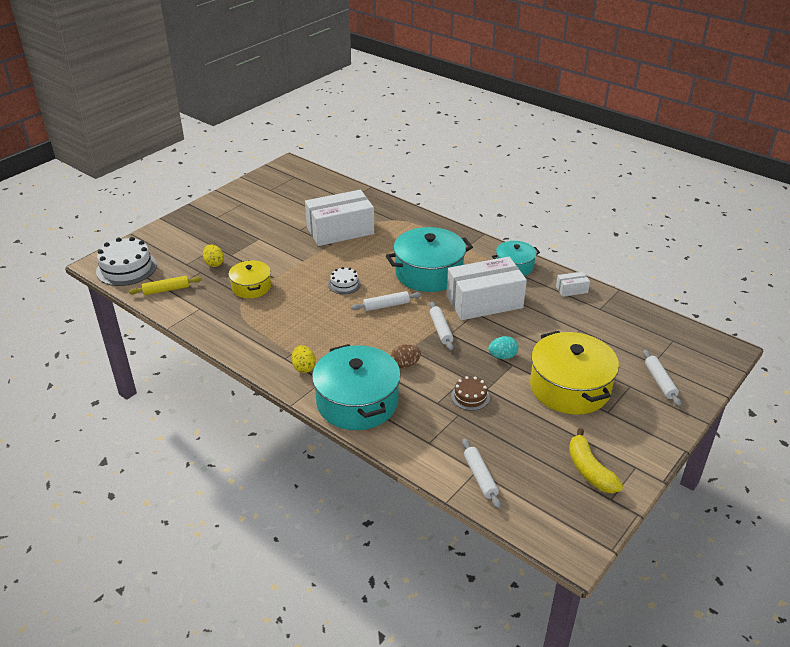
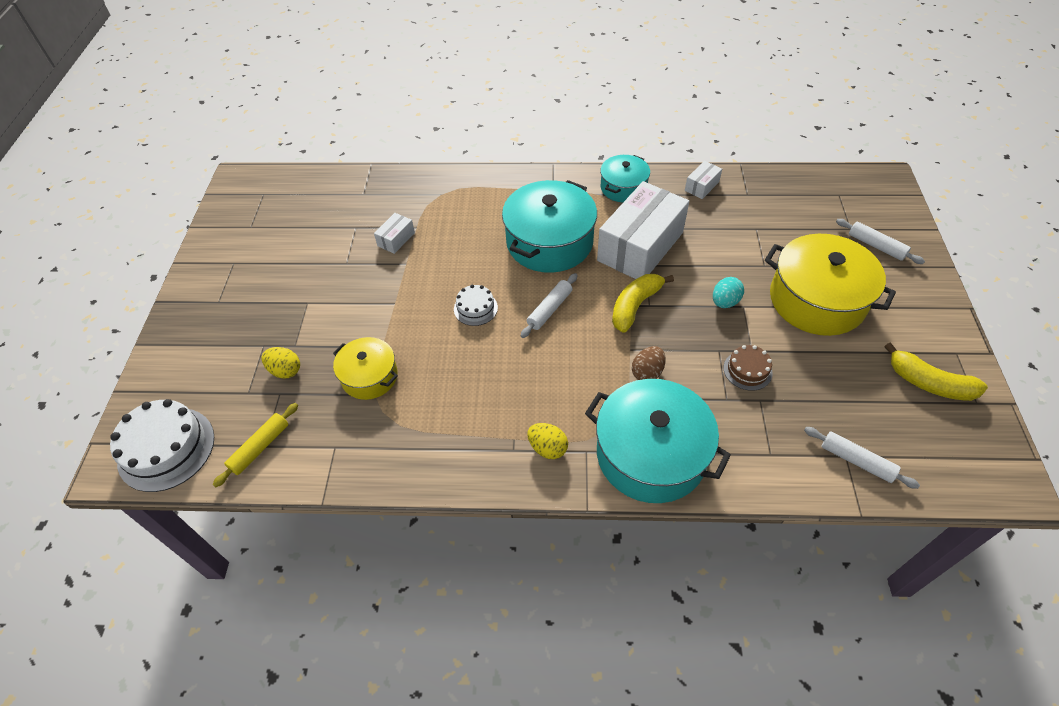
camera: 35 degrees left, 15 degrees up
(340, 230) = (396, 239): white box -> white box, size x0.42
(440, 329) = (635, 306): white rolling pin -> yellow banana

